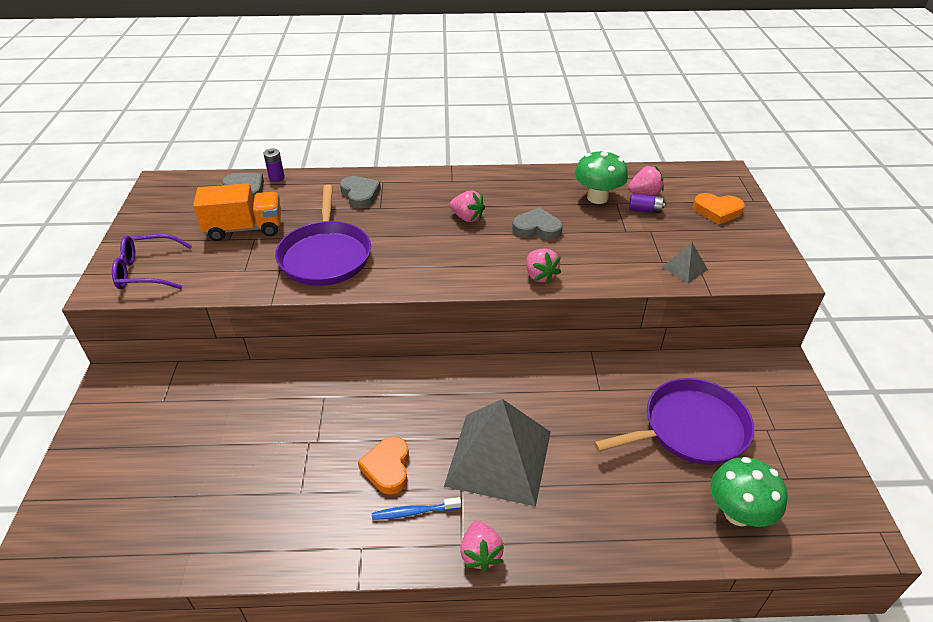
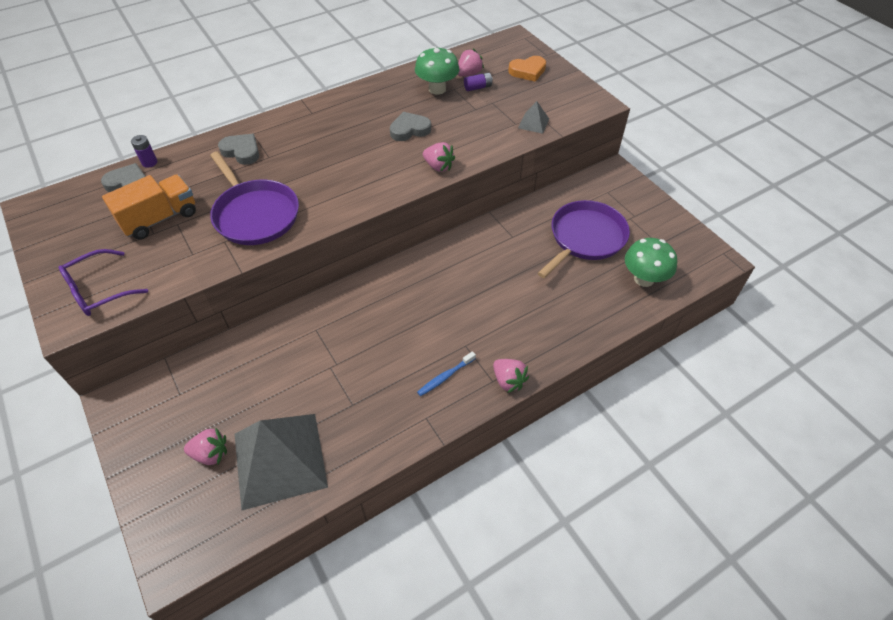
camera: 30 degrees left, 10 degrees up
(387, 468) = (404, 357): orange heart -> none
(467, 217) = (348, 140): pink strawberry -> pink strawberry (211, 454)
(499, 458) = (477, 313): grey pyramid -> grey pyramid (280, 459)

